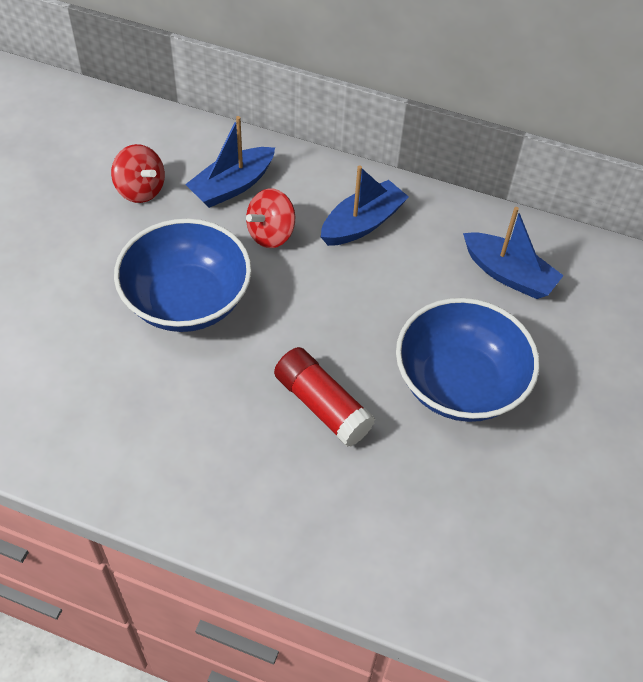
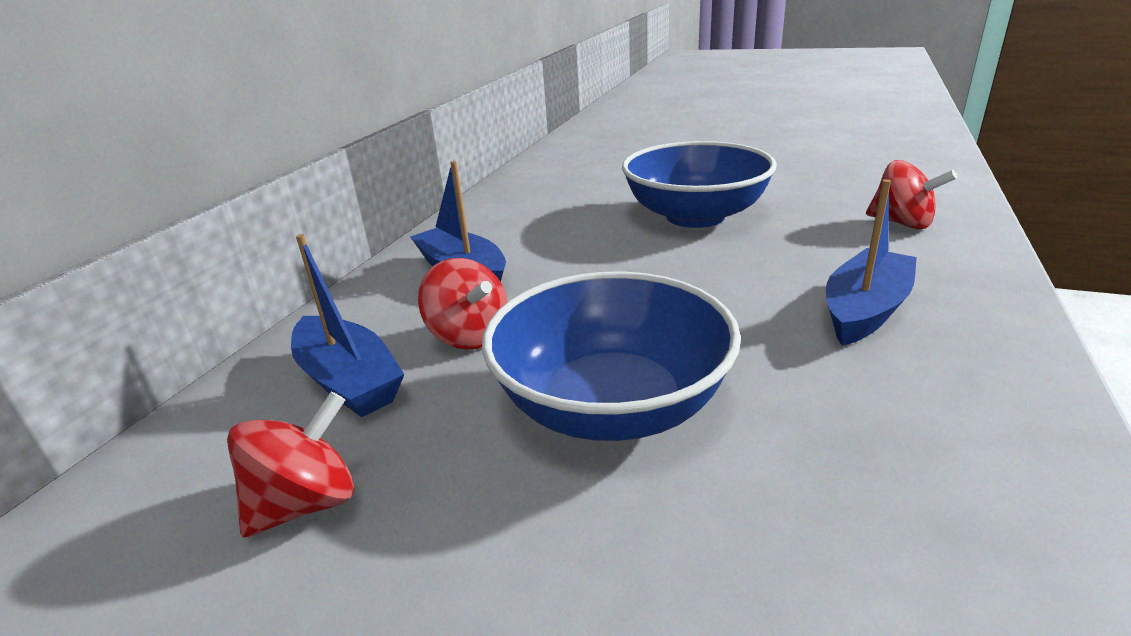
camera: 85 degrees left, 25 degrees down
(322, 405) = (763, 281): red glue stick -> none
(425, 547) = (901, 223): none -> red spinning top
(508, 274) = (549, 201): blue boat -> blue boat (865, 310)

